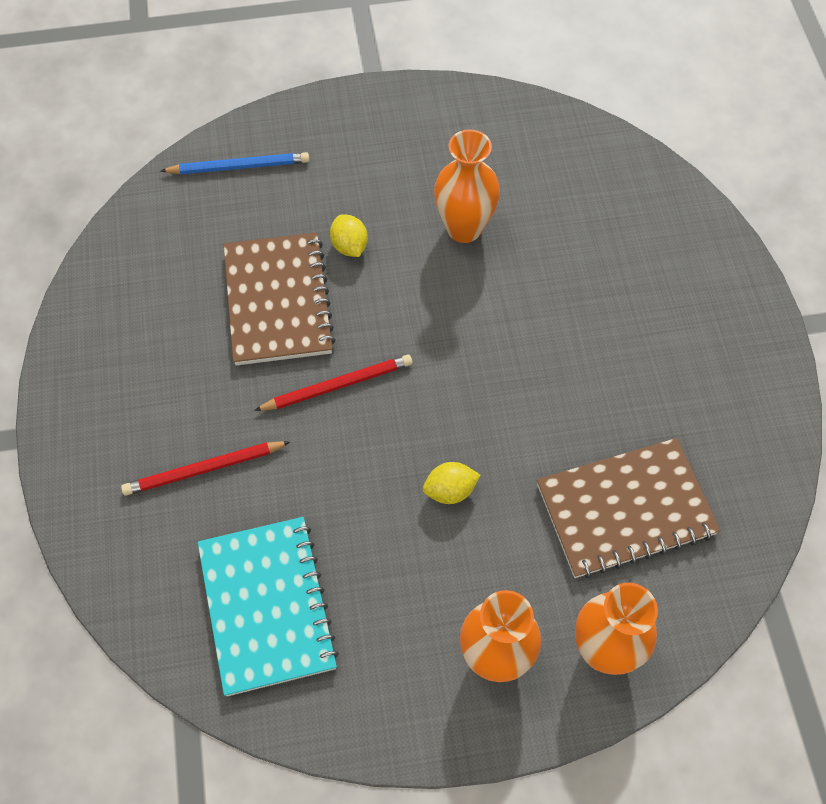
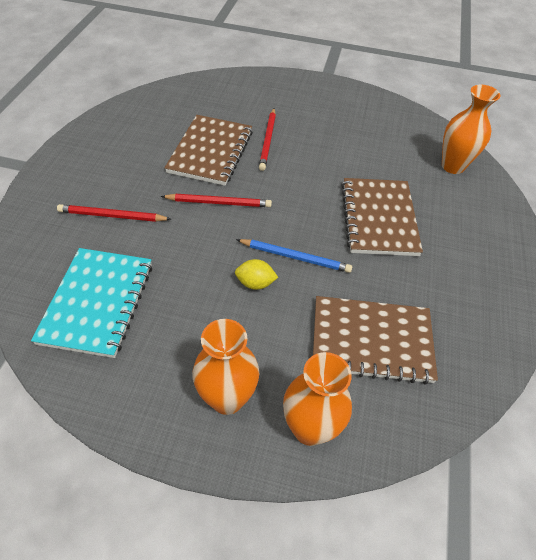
camera: 20 degrees right, 10 degrees down
(239, 166) = (229, 89): blue pencil -> blue pencil (295, 257)
(349, 246) = (268, 140): yellow lemon -> red pencil
(464, 228) = (341, 154): orange vase -> orange vase (453, 166)
(560, 322) = (378, 218): none -> brown notebook

